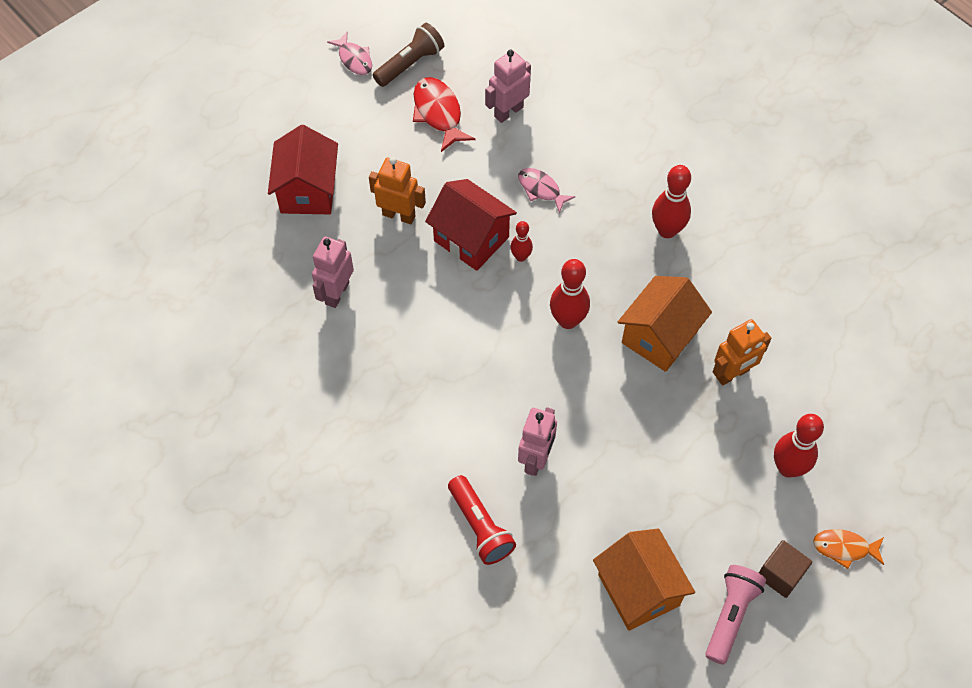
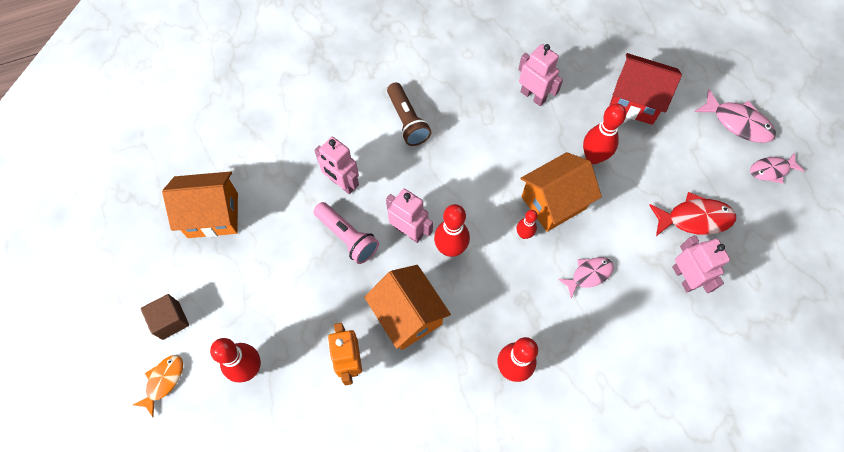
camera: 110 degrees right, 5 degrees up
(303, 94) = (737, 122): none -> pink fish
(399, 215) = (593, 157): orange robot -> red bowling pin
(410, 64) = (757, 213): brown flashlight -> brown flashlight (407, 121)
(471, 239) = (553, 202): red house -> orange house
(480, 526) = (309, 131): red flashlight -> none
(565, 367) = (409, 231): none -> pink robot
(730, 615) = (162, 270): pink flashlight -> pink flashlight (347, 237)

